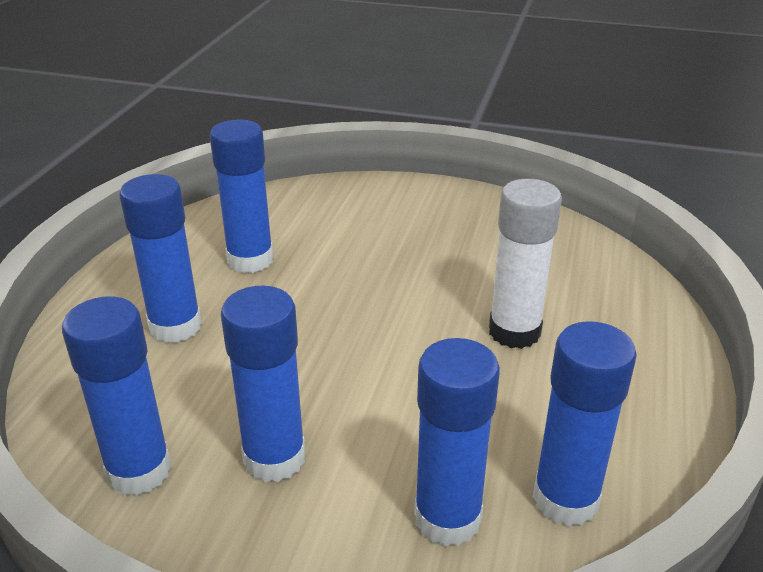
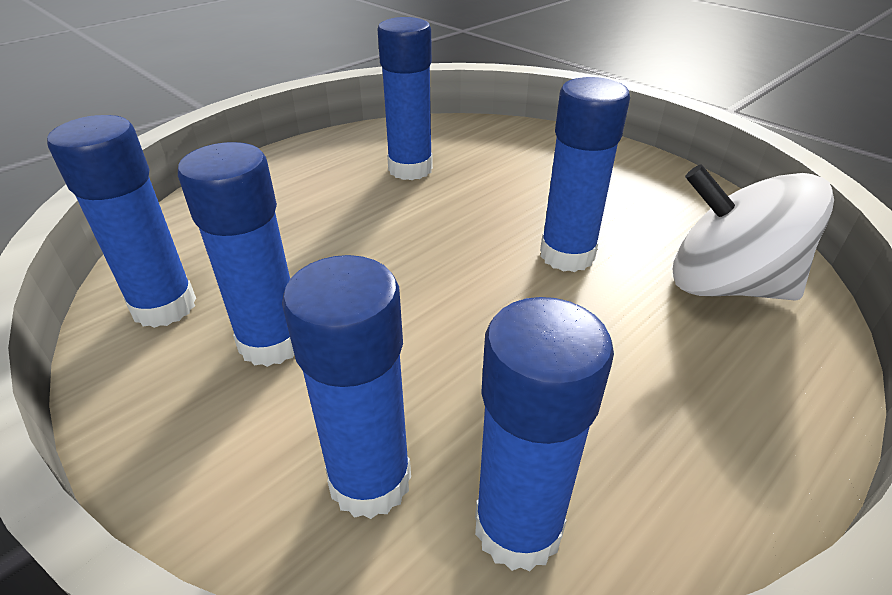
camera: 30 degrees right, 5 degrees up
(175, 326) = (303, 202): blue glue stick -> blue glue stick (567, 255)
(514, 332) = (608, 314): white glue stick -> none
(575, 280) = (726, 285): none -> white spinning top

